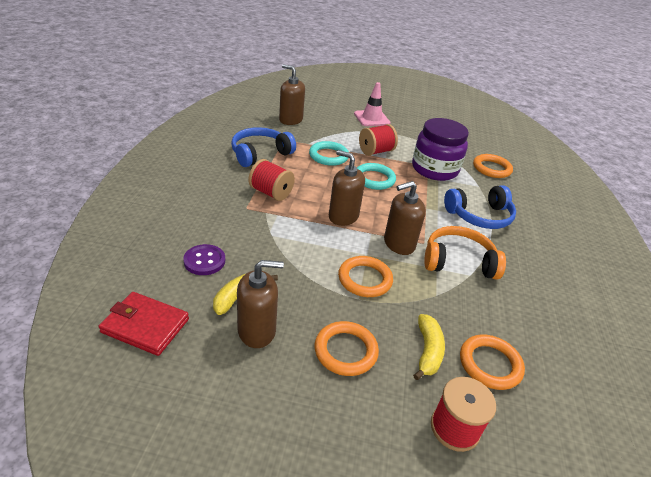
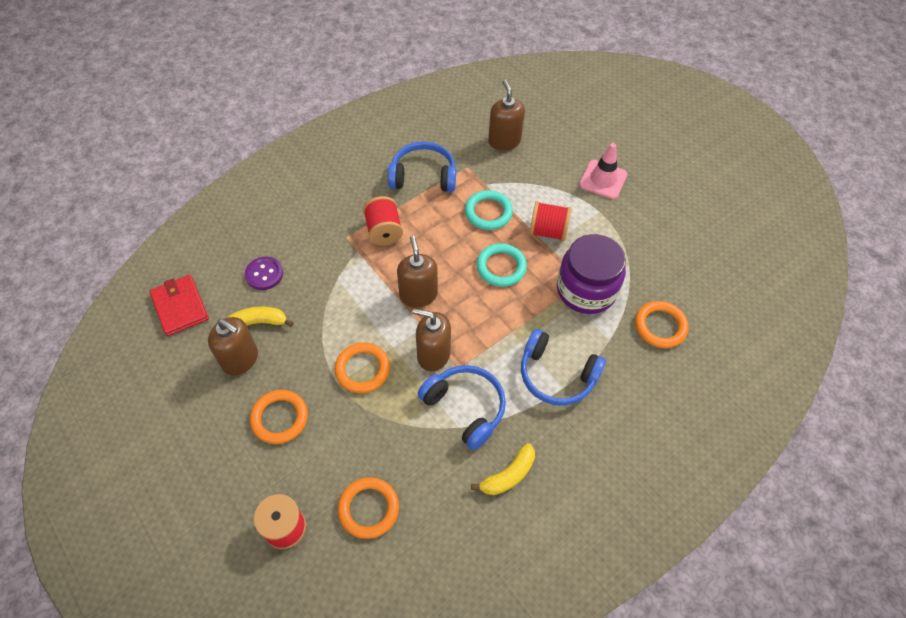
camera: 45 degrees right, 20 degrees up
(427, 351) = (335, 463): yellow banana -> yellow banana (508, 475)
(458, 262) = (465, 408): orange headphones -> blue headphones

